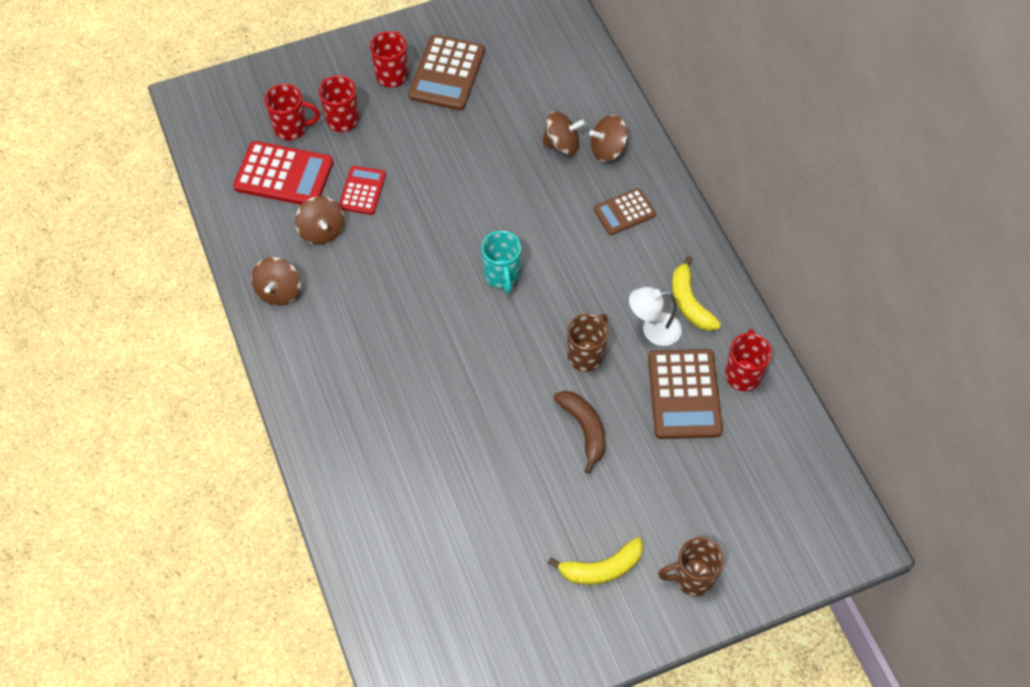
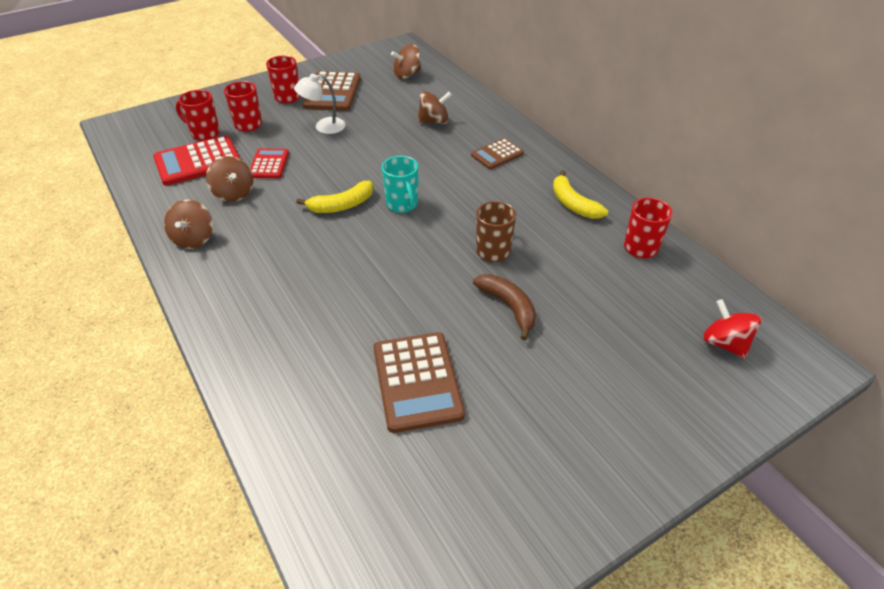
camera: 10 degrees left, 15 degrees down
(284, 175) = (198, 161): red calculator -> red calculator turned 150 degrees clockwise
(292, 128) = (204, 133): red mug -> red mug turned 150 degrees counterclockwise
(601, 568) = (565, 428): yellow banana -> yellow banana (342, 205)
(608, 150) = (472, 120): brown spinning top -> brown spinning top (407, 75)
(653, 330) = (548, 225): white lamp -> white lamp (323, 127)
(684, 394) = (593, 268): brown calculator -> brown calculator (417, 381)
(692, 578) = (664, 423): brown mug -> none
(782, 505) = (724, 343): none -> red spinning top

